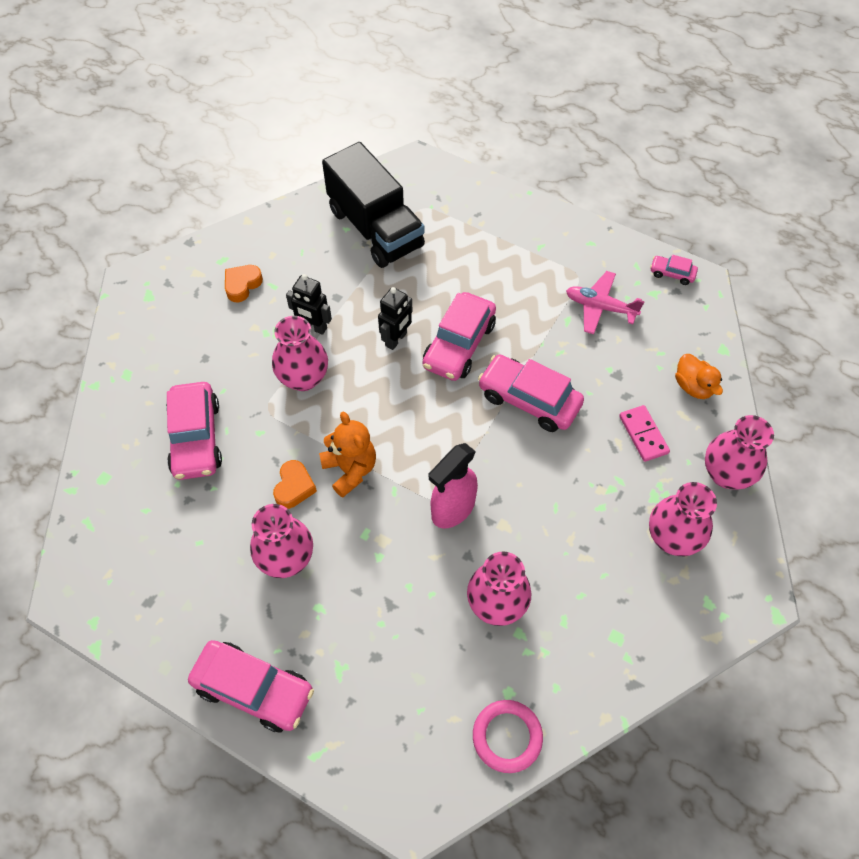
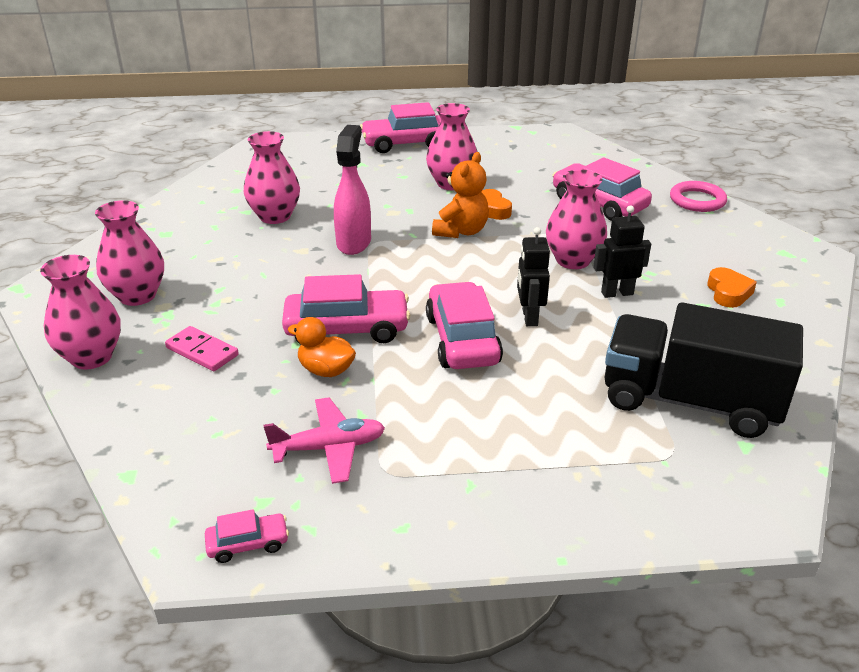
camera: 145 degrees right, 25 degrees down
(350, 469) = (461, 231): orange teddy bear -> orange teddy bear turned 90 degrees counterclockwise
(507, 737) = (224, 177): pink ring -> pink ring (697, 200)
(693, 386) = (158, 417): orange duck -> orange duck (326, 370)

